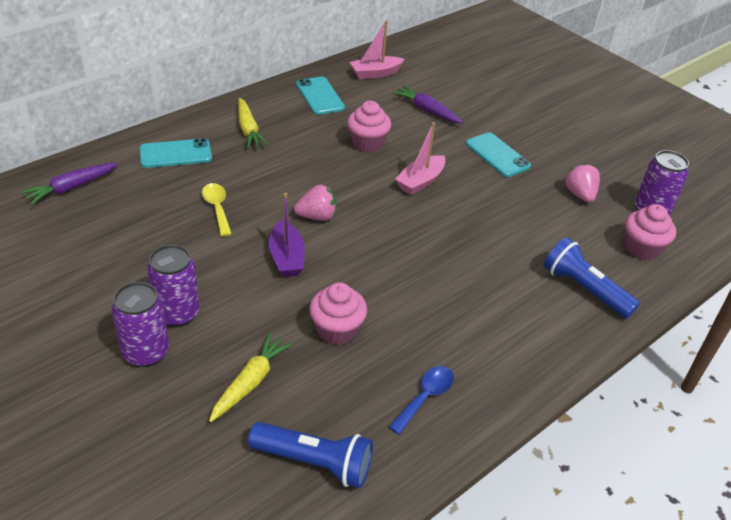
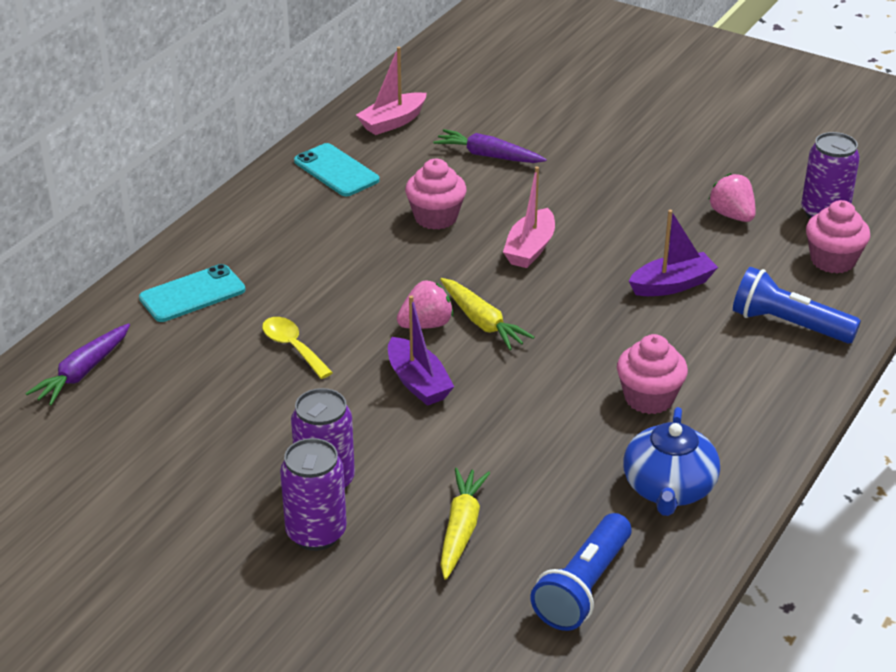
camera: 15 degrees left, 5 degrees down
(248, 129) = (269, 238): yellow carrot -> yellow carrot (482, 322)
(315, 462) = (583, 588): blue flashlight -> blue flashlight turned 120 degrees clockwise
(337, 330) = (527, 447): pink cupcake -> pink cupcake (649, 398)
(425, 397) = (668, 488): blue spoon -> blue teapot
(497, 155) = (608, 191): turquoise phone -> none
(509, 235) = (672, 285): none -> purple boat

